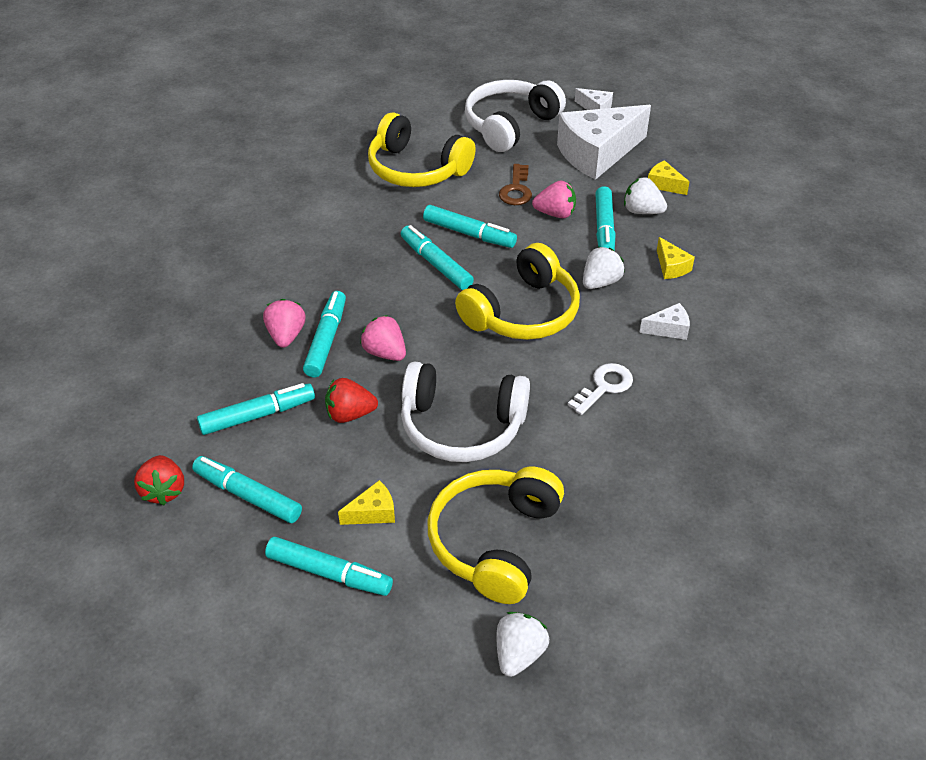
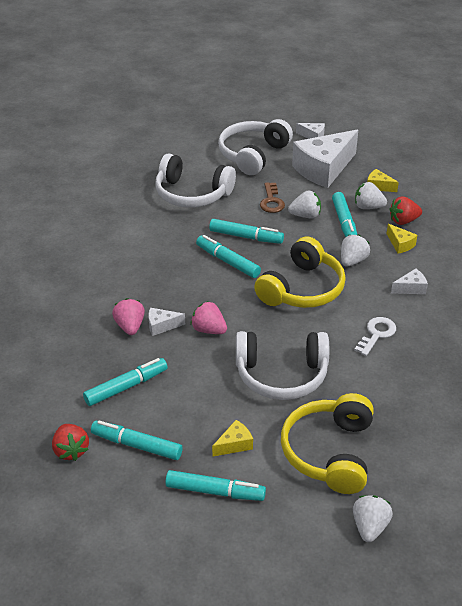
camera: 10 degrees left, 5 degrees down
(326, 340) = (161, 326): turquoise marker -> white cheese
(350, 414) = (196, 377): red strawberry -> red strawberry (403, 221)
(417, 169) = (192, 194): yellow headphones -> white headphones
(555, 213) = (305, 215): pink strawberry -> white strawberry

